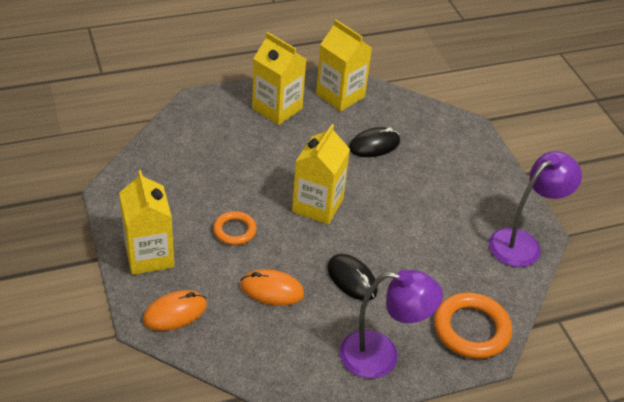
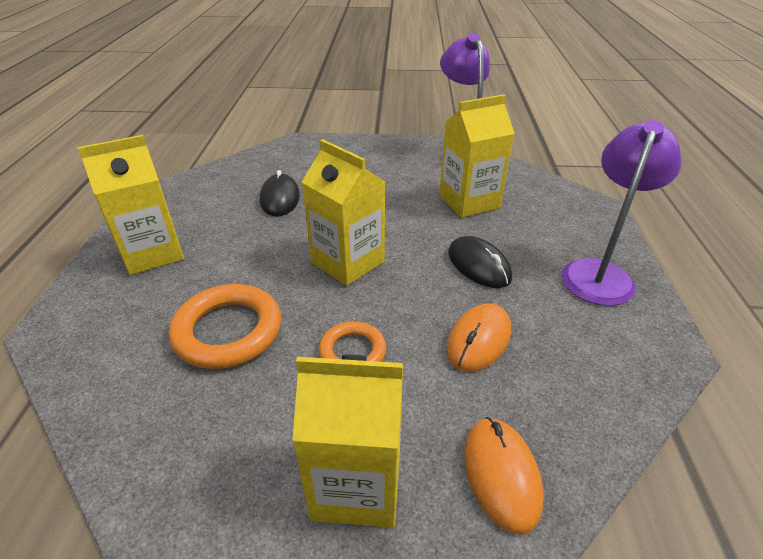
camera: 65 degrees left, 5 degrees down
(340, 95) = (181, 201): yellow carton -> yellow carton (469, 201)
(352, 279) = (478, 265): black mouse -> black mouse turned 75 degrees clockwise
(471, 329) = (565, 207): orange ring -> orange ring (228, 331)

